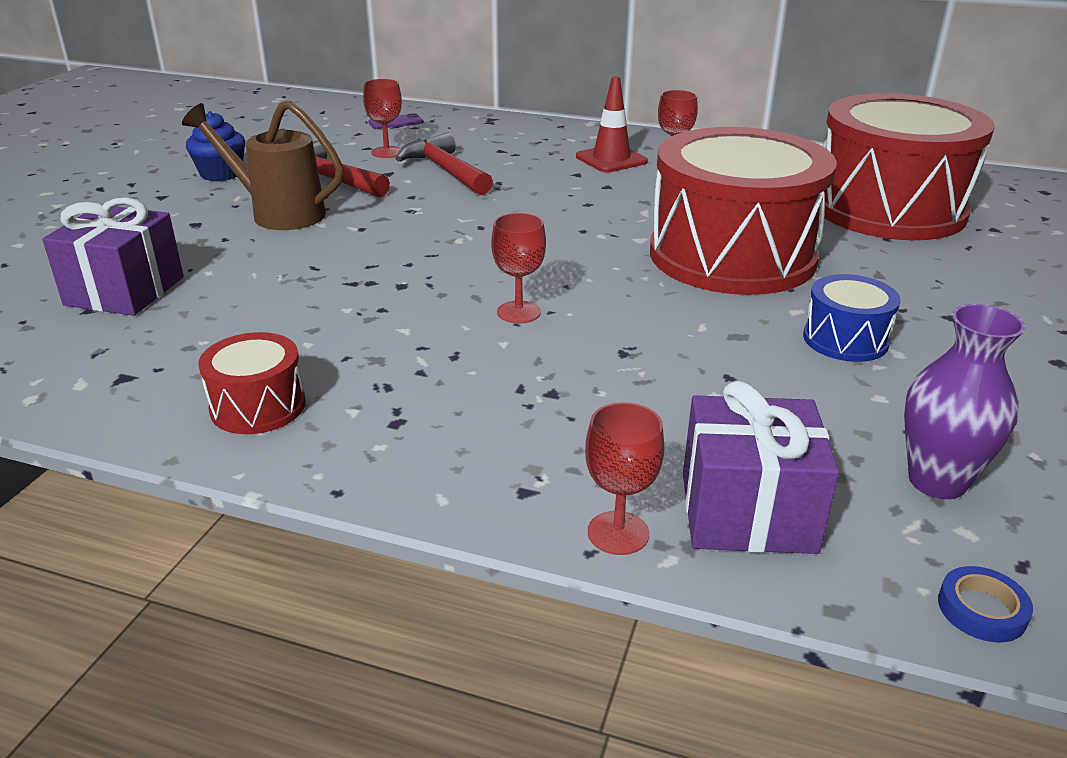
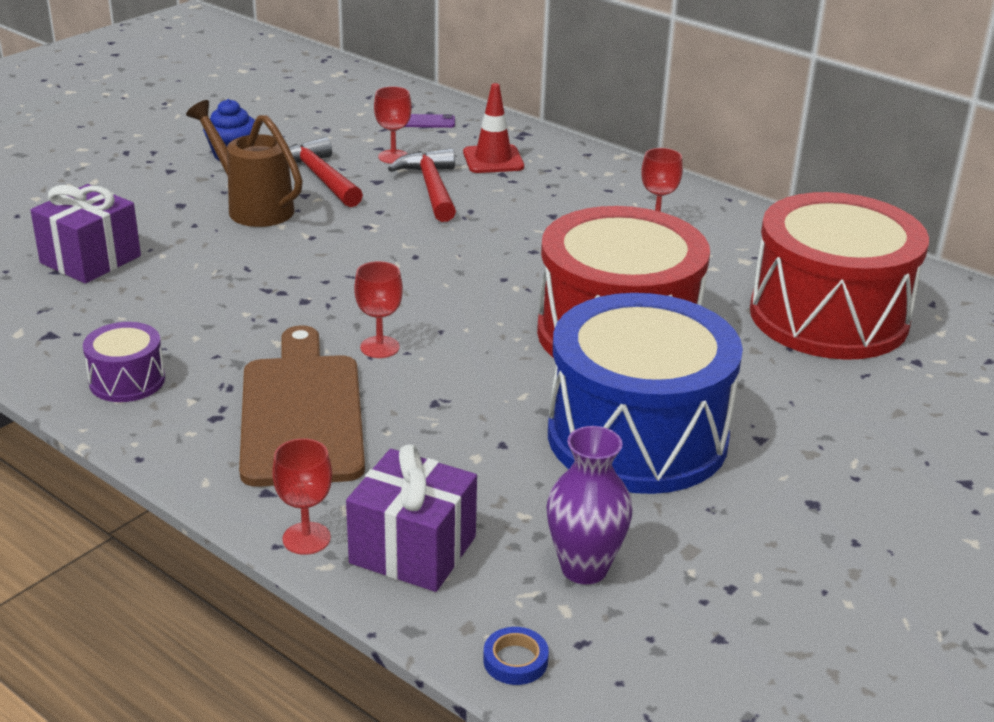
camera: 20 degrees right, 0 degrees up
(258, 406) = (127, 380): red drum -> purple drum
(492, 395) = (301, 413): none -> brown cutting board
(611, 159) = (601, 204): red traffic cone -> red traffic cone (493, 160)
(845, 339) = (637, 436): blue drum -> blue drum, size x2.34

